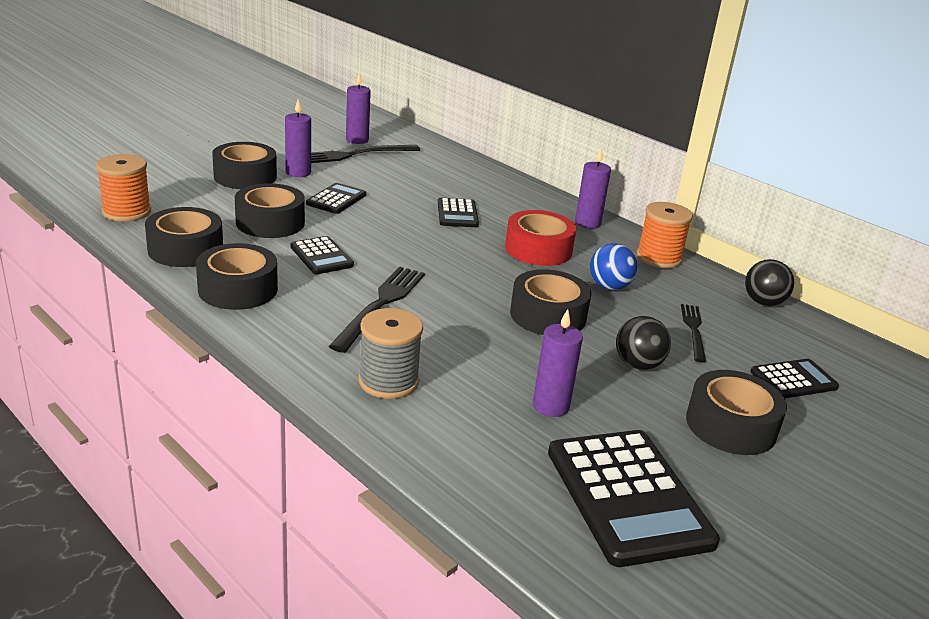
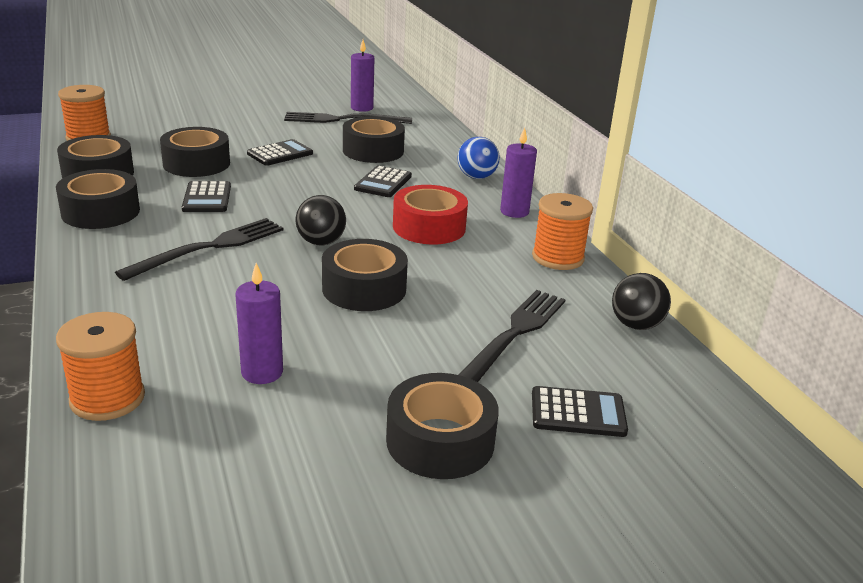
camera: 25 degrees right, 0 degrees up
(245, 176) = (221, 124): black tape -> black tape (373, 151)
(298, 172) = (272, 127): purple candle -> none
(388, 381) = (133, 314): grey spool -> none
(457, 460) = (107, 398): none -> orange spool
(609, 287) = (465, 275): blue ball -> blue ball (476, 177)
(627, 496) = (234, 480): black calculator -> none
(638, 365) = (405, 355): black ball -> black ball (321, 242)
(694, 330) = (513, 335): black fork -> black fork, size x1.62

